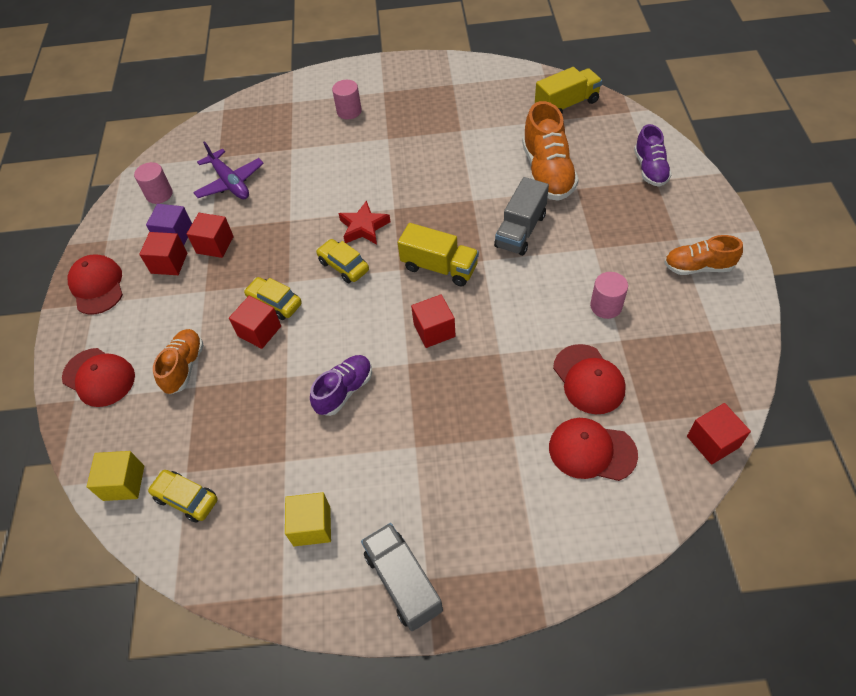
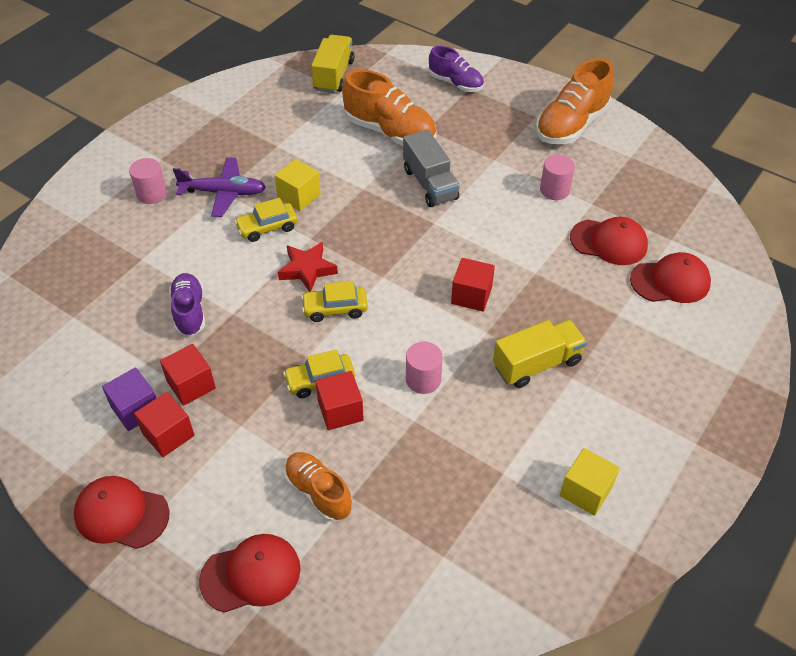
camera: 55 degrees left, 5 degrees down
(124, 483) = (407, 617): yellow cube -> yellow cube (299, 196)
(159, 194) = (59, 392): pink cylinder -> pink cylinder (423, 379)
(186, 499) = (474, 572): yellow car -> yellow car (267, 228)
(230, 183) = (123, 327): purple plane -> purple plane (224, 193)
(344, 390) = (471, 389): purple shoe -> purple shoe (189, 312)
(403, 582) = (687, 460): grey truck -> none
(439, 267) = (410, 252): yellow truck -> yellow truck (537, 364)
(592, 451) = (670, 281): red cap -> red cap turned 150 degrees counterclockwise
(698, 267) = (571, 125): orange shoe -> orange shoe, size x1.60
(712, 442) = (718, 219): red cube -> none

